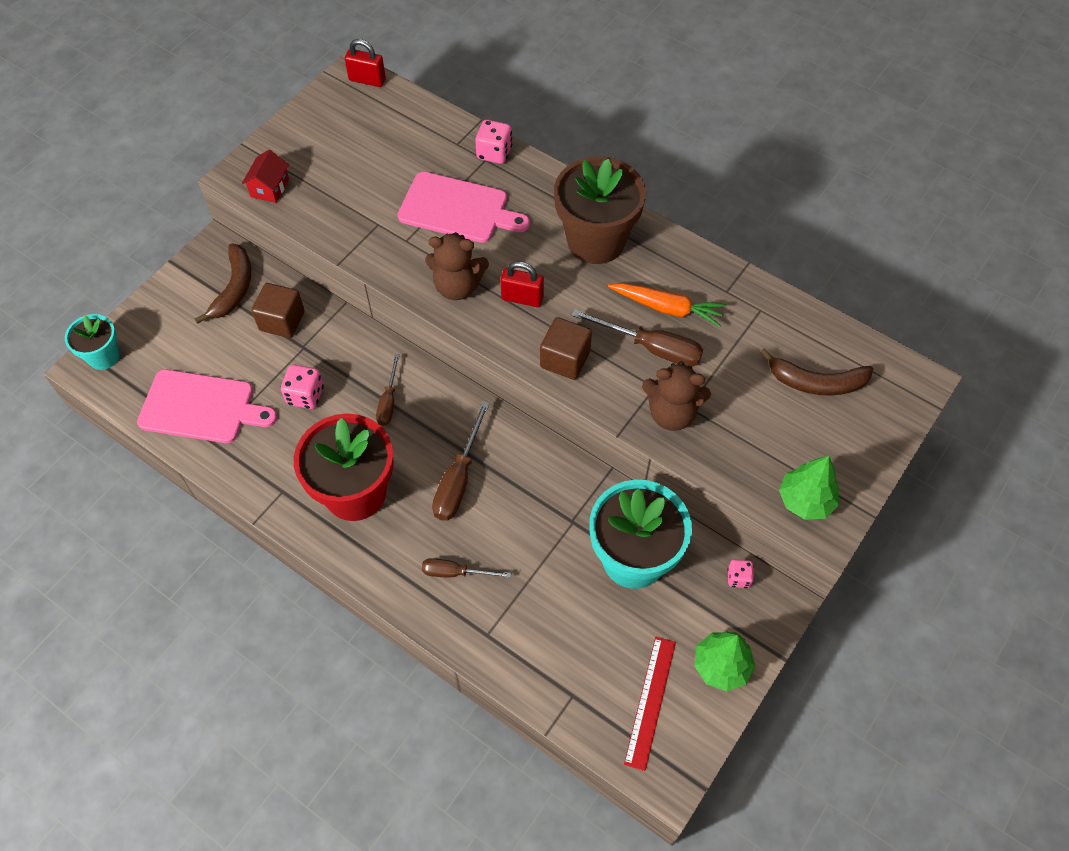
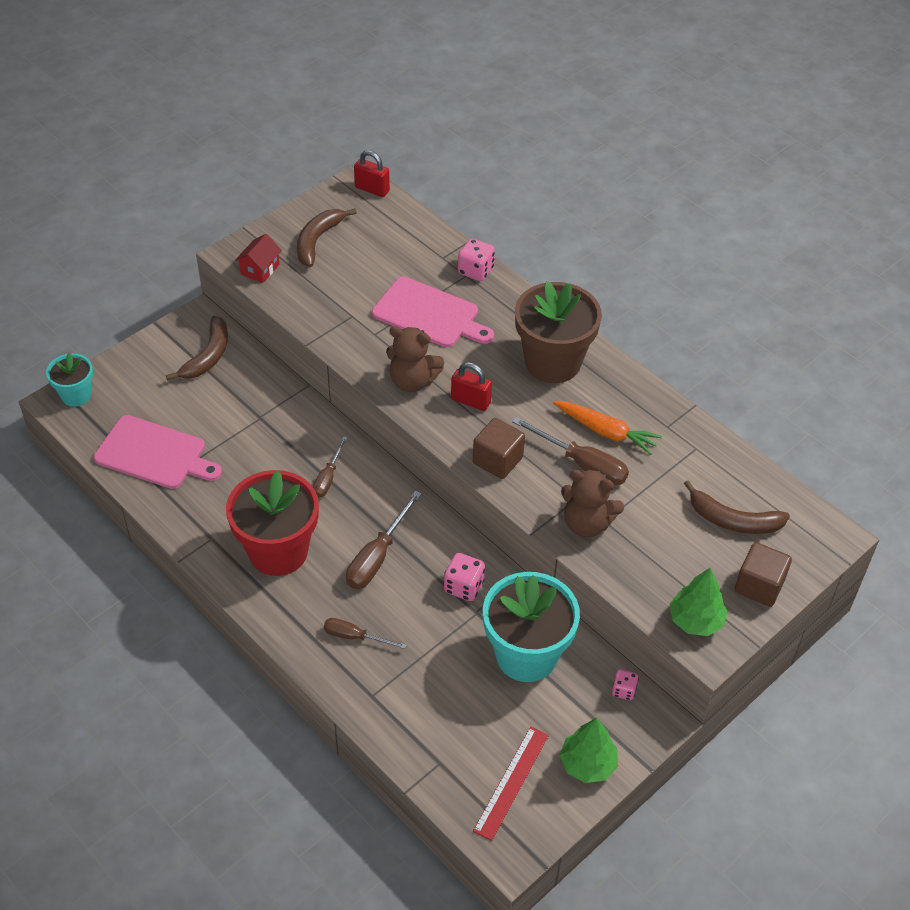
camera: 10 degrees right, 10 degrees down
(282, 321) = (245, 391): brown cube -> brown cube (759, 586)
(305, 395) = (252, 460): pink dice -> pink dice (464, 586)
(323, 146) = (317, 240): none -> brown banana

